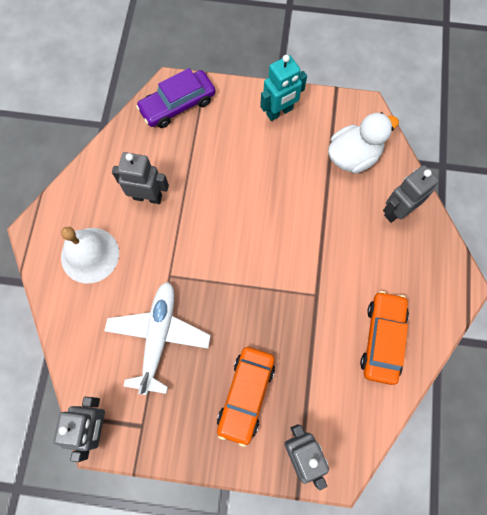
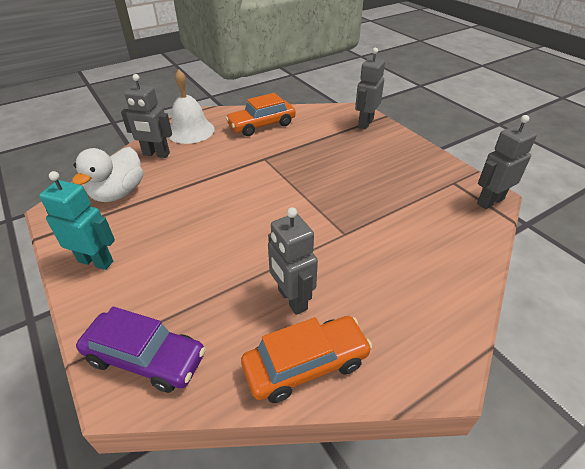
camera: 130 degrees left, 30 degrees down
(90, 255) = (399, 300): white bell -> white bell (190, 131)
(158, 336) = (394, 210): white plane -> none
(246, 395) = (367, 153): orange car -> orange car (306, 365)
(353, 156) = (118, 193): white duck -> white duck turned 90 degrees counterclockwise

